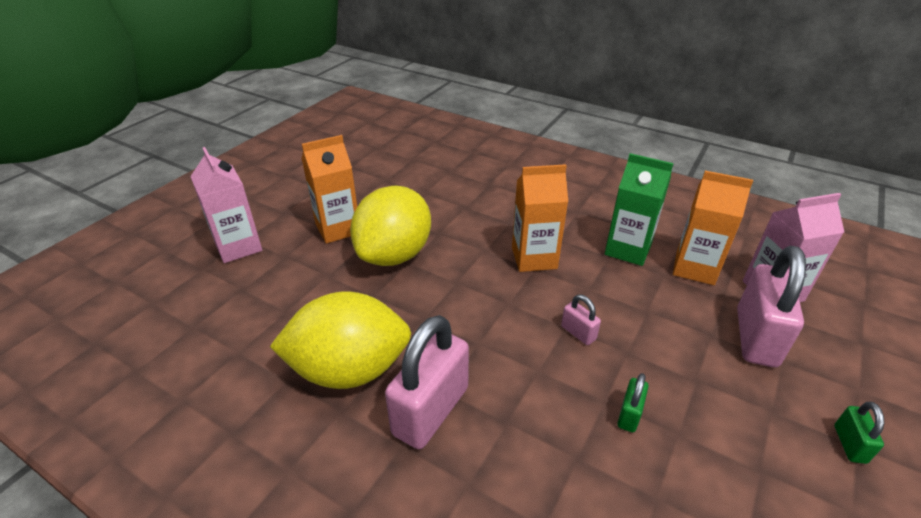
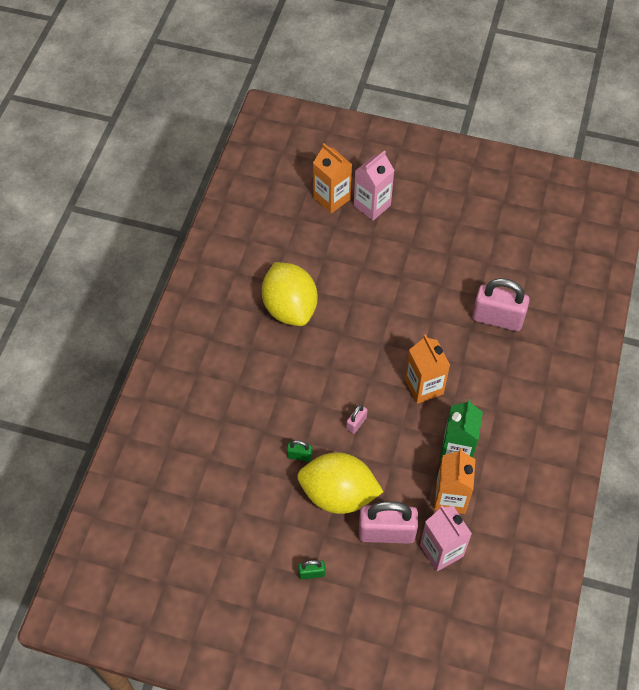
camera: 75 degrees right, 20 degrees up
(338, 228) = (412, 254): orange carton -> orange carton (331, 198)
(394, 254) = (396, 298): yellow lemon -> yellow lemon (338, 494)
(431, 411) = (274, 356): pink padlock -> pink padlock (497, 319)

